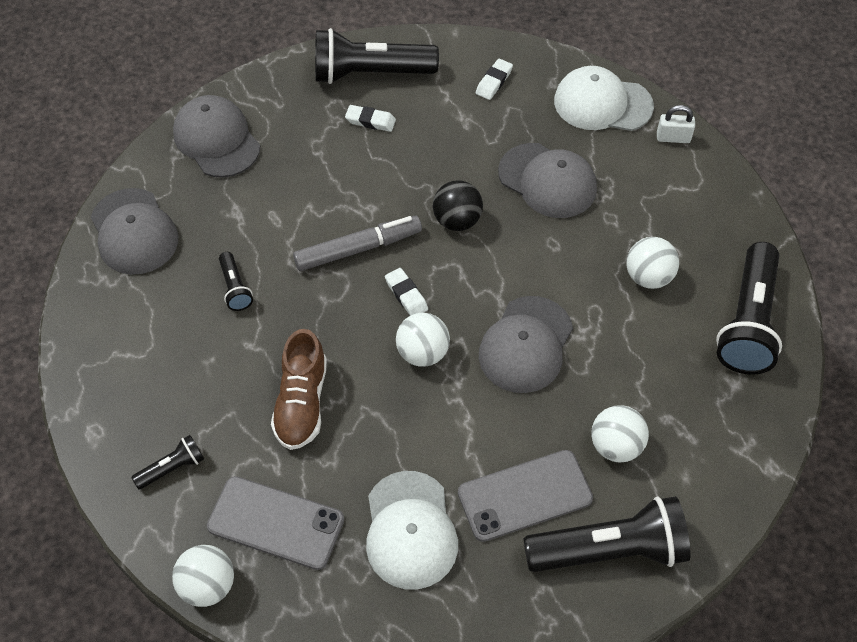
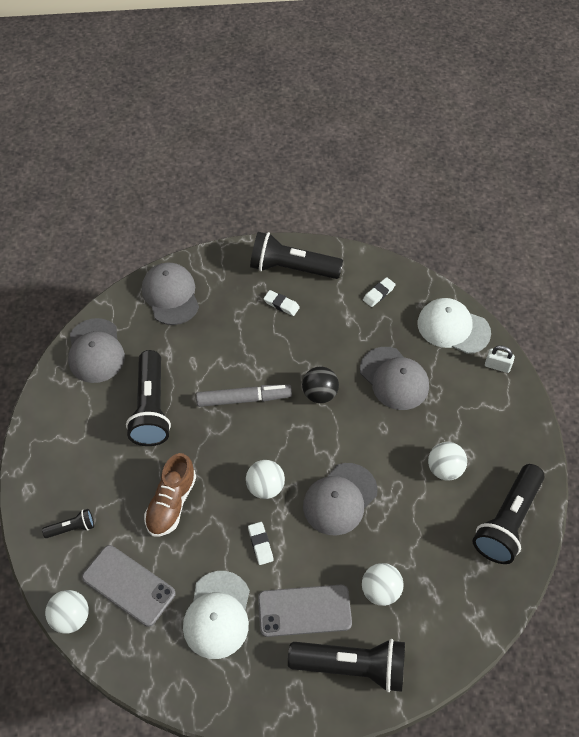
camera: 15 degrees right, 0 degrees up
(235, 288) = (151, 408): black flashlight -> black flashlight, size x2.15
(406, 295) = (267, 441): white eraser -> white eraser (260, 544)

